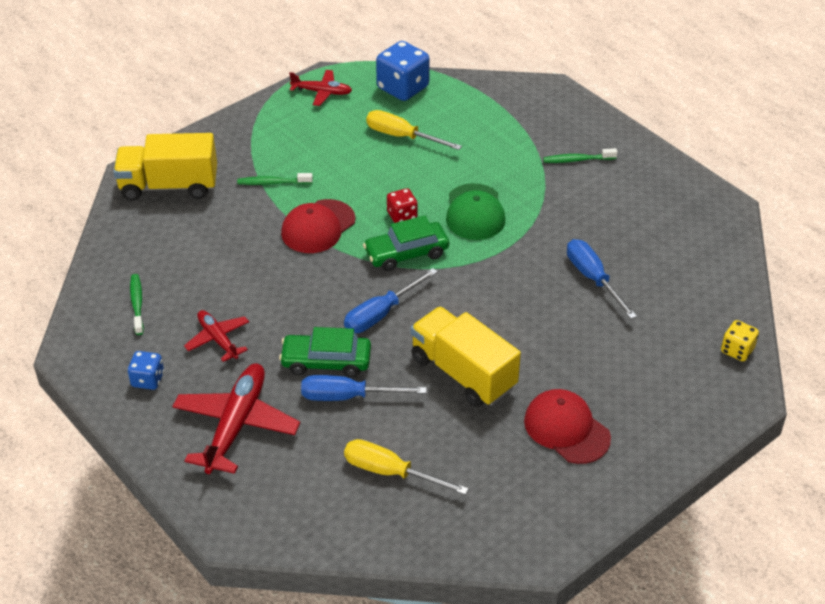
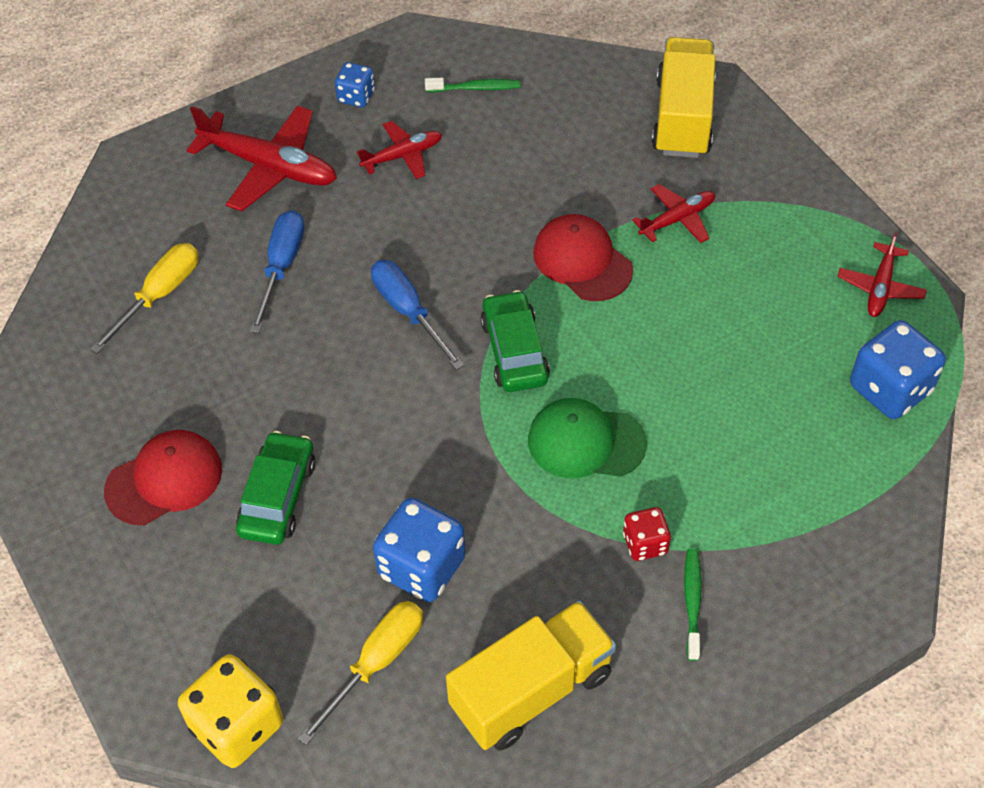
camera: 100 degrees right, 10 degrees up
(272, 183) = (677, 219): green toothbrush -> red plane
(326, 361) = (342, 251): green car -> green car (278, 496)
(402, 136) = (768, 374): yellow screwdriver -> yellow screwdriver (376, 663)
(402, 216) = (590, 354): red dice -> red dice (645, 543)
(463, 373) = (286, 384): yellow truck -> yellow truck (531, 690)
(593, 278) = (421, 567): blue screwdriver -> blue dice
(737, 350) = (237, 726): yellow dice -> yellow dice, size x1.79

